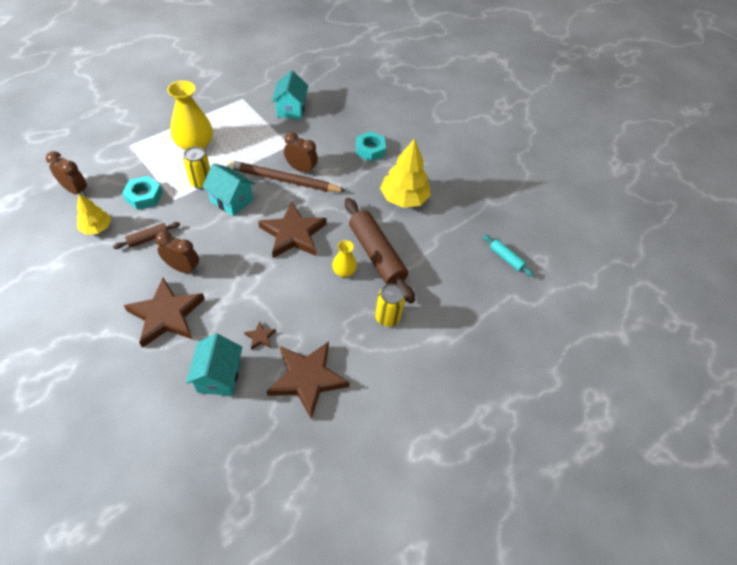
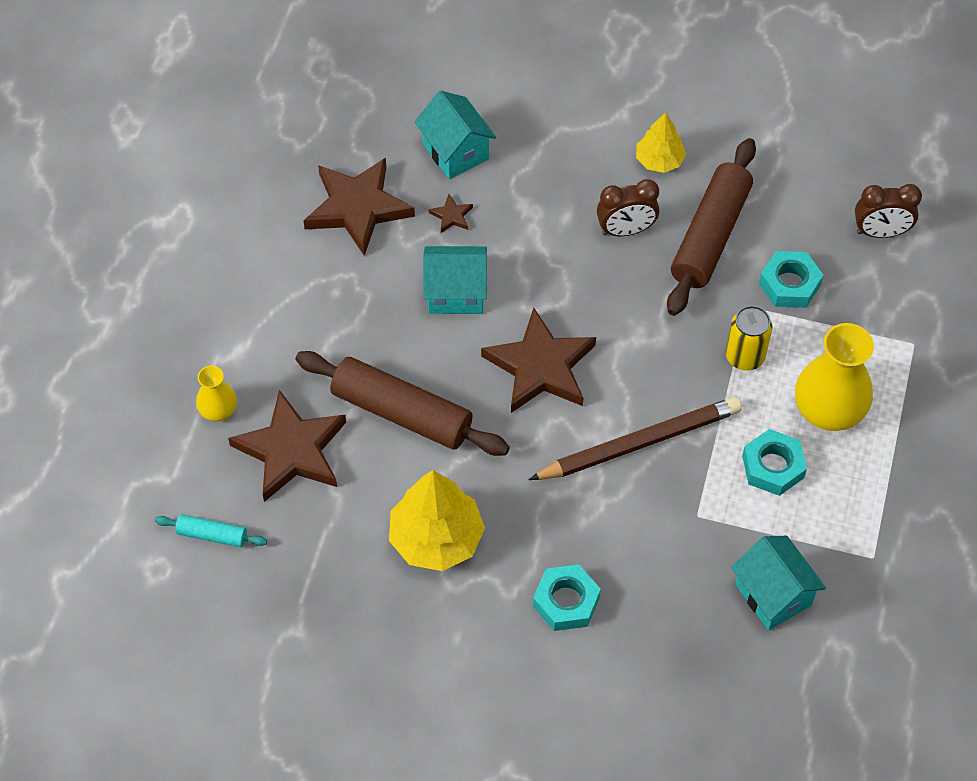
camera: 150 degrees right, 5 degrees up
(96, 228) = (787, 206): yellow tree -> yellow tree (659, 160)
(148, 239) = (710, 236): brown rolling pin -> brown rolling pin, size x2.13
(166, 315) = (580, 170): brown star -> brown star (291, 450)
(231, 201) = (672, 358): turquoise house -> turquoise house (455, 293)
(241, 142) = (773, 467): none -> turquoise nut
(301, 169) = (634, 481): brown clock -> none
(344, 271) = (425, 359): yellow vase -> yellow vase (218, 410)
(387, 317) = (320, 335): yellow can -> none

